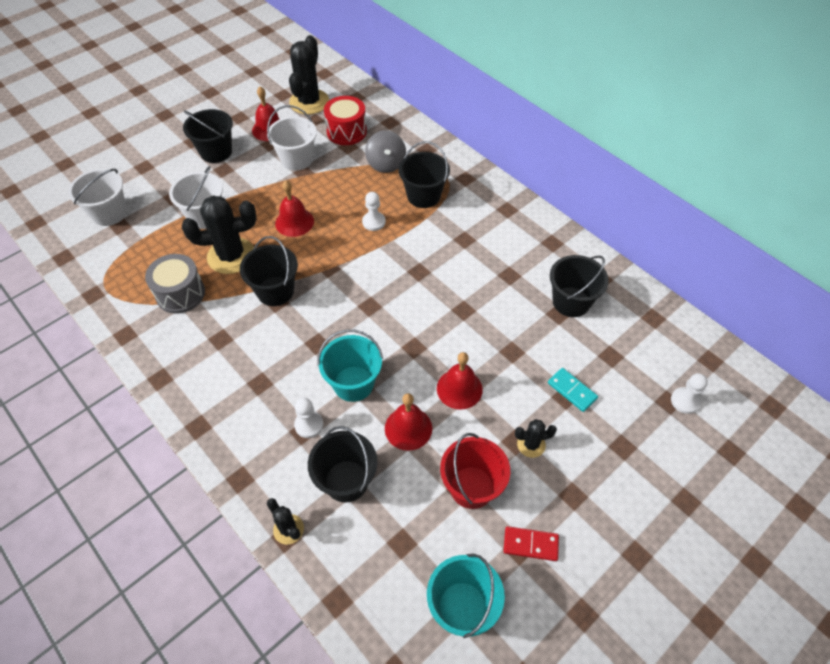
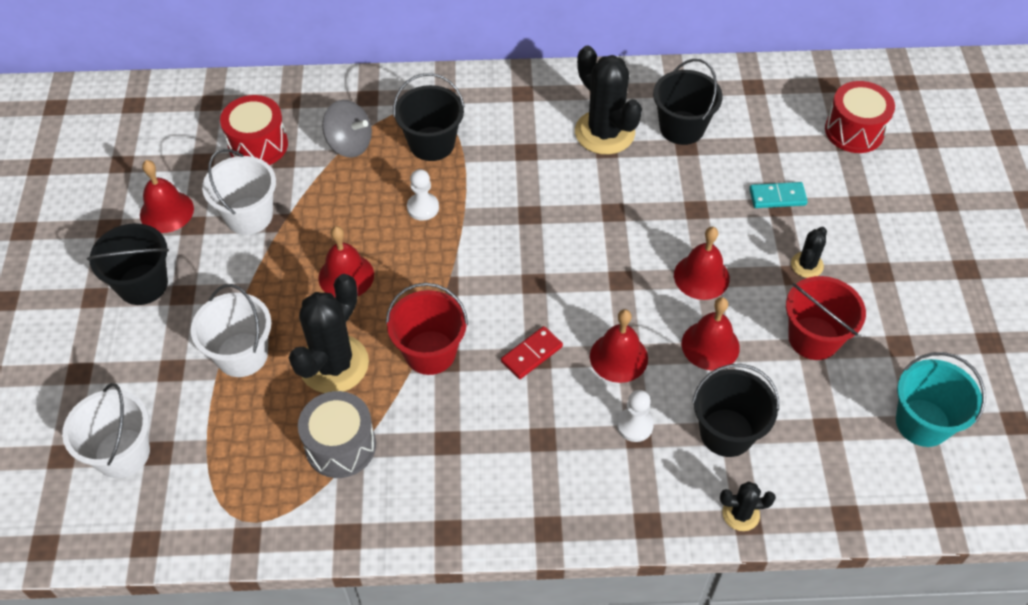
camera: 50 degrees left, 0 degrees up
(275, 291) = (430, 352): black bucket -> red bucket
(309, 102) = (166, 147): black cactus -> black cactus (604, 132)
(353, 384) = (618, 357): turquoise bucket -> red bell
(530, 544) = (902, 334): red domino -> red domino (532, 354)
(685, 401) = (854, 131): white pawn -> red drum

